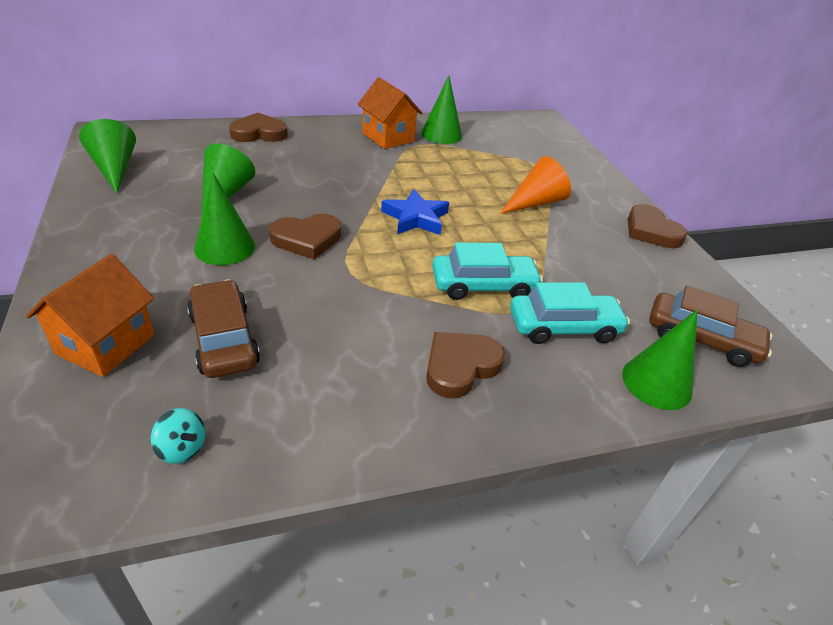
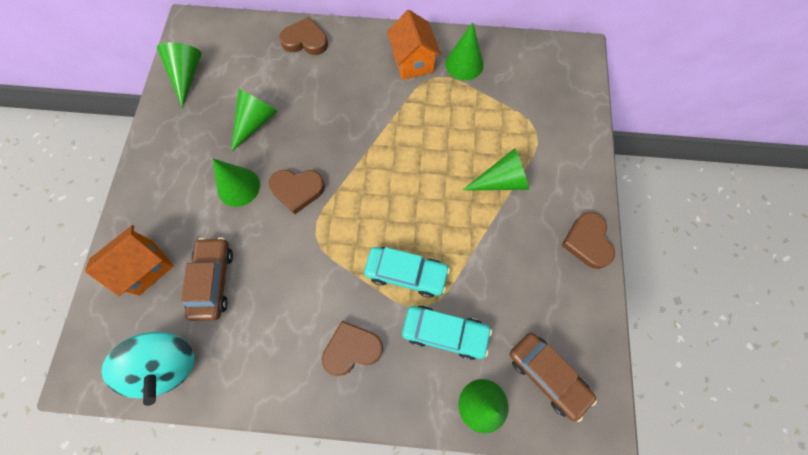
camera: 25 degrees right, 30 degrees up
(182, 448) = (167, 364): turquoise spinning top -> turquoise spinning top, size x2.40
(415, 218) = (389, 181): blue star -> none
(535, 202) = (501, 181): orange cone -> green cone

